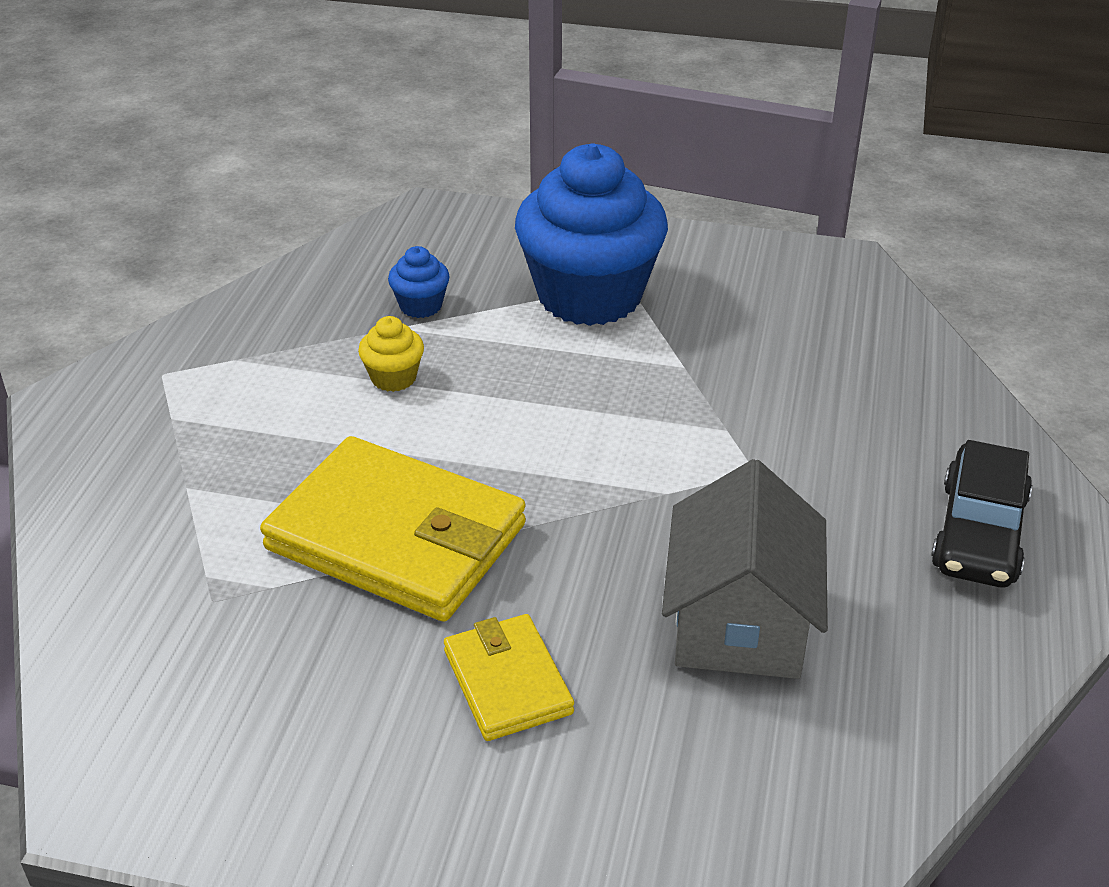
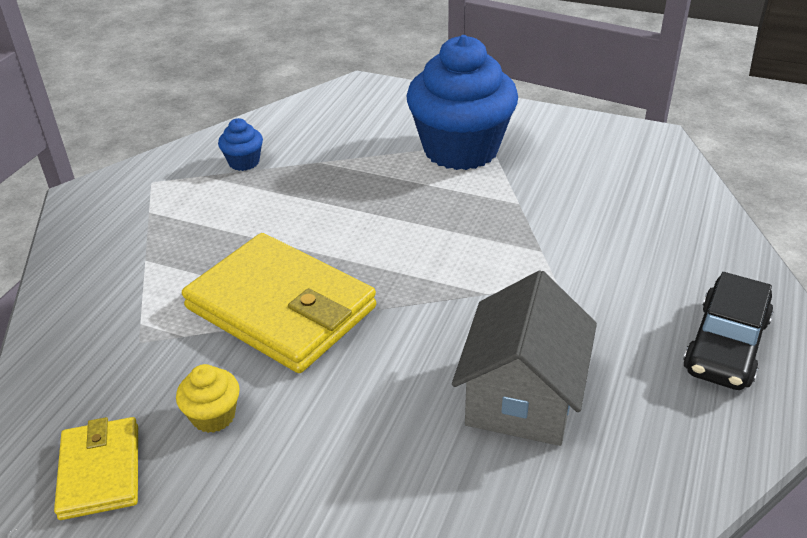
camera: 10 degrees right, 0 degrees up
(393, 378) = (308, 196): yellow cupcake -> yellow cupcake (213, 416)
(420, 306) = (339, 148): blue cupcake -> blue cupcake (244, 162)
(507, 681) = (335, 423): yellow wallet -> yellow wallet (100, 471)

